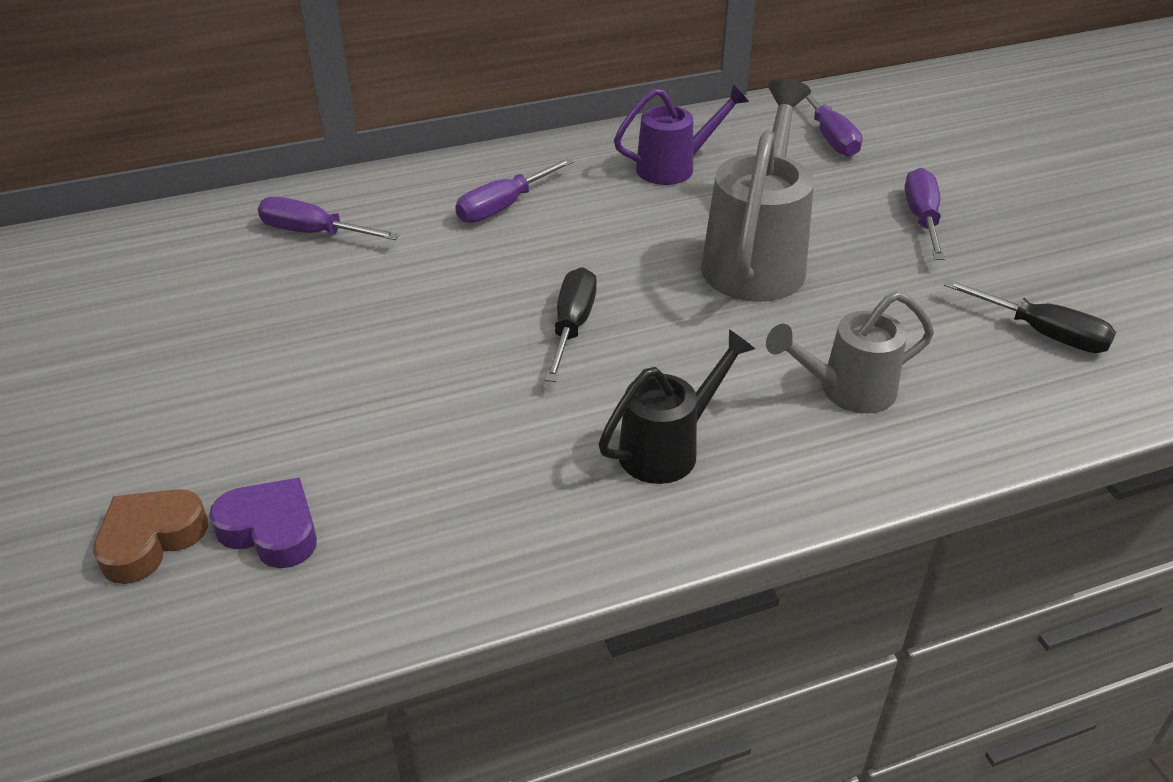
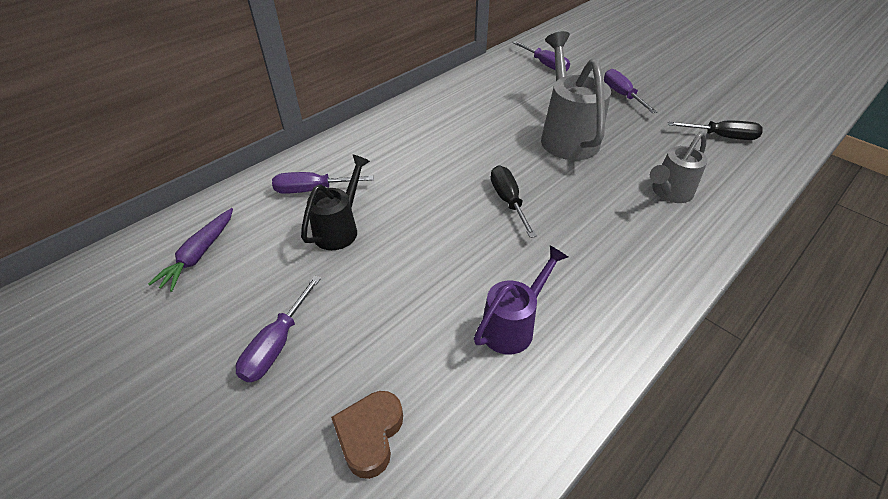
camera: 25 degrees left, 5 degrees up
(120, 272) = (200, 254): none -> purple carrot
(271, 530) = (443, 394): purple heart -> none
(504, 206) = (413, 143): purple screwdriver -> purple screwdriver (277, 344)
(668, 448) = (616, 254): black watering can -> black watering can (340, 229)
(674, 168) = (484, 98): purple watering can -> purple watering can (513, 325)

